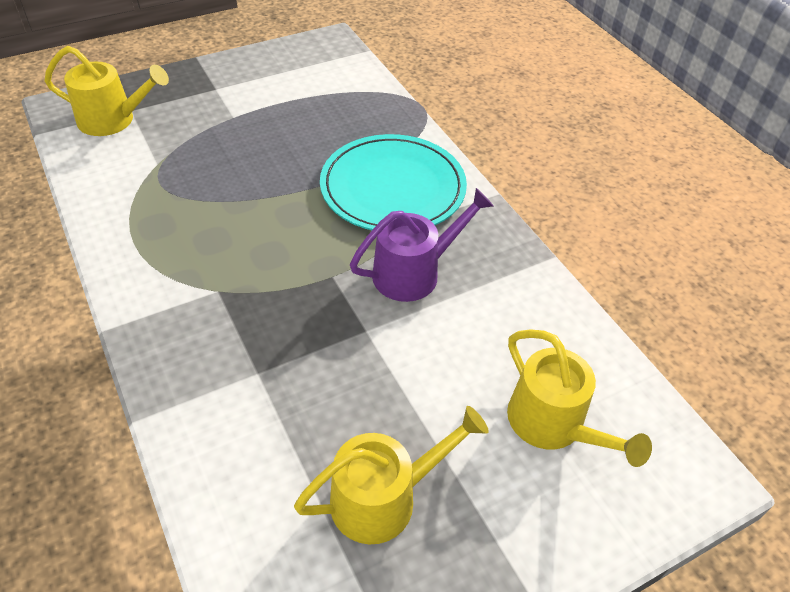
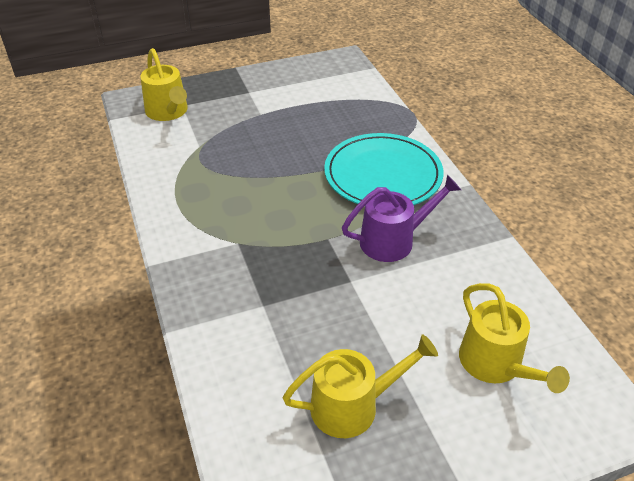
camera: 10 degrees right, 5 degrees down
(113, 120) = (168, 112): yellow watering can -> yellow watering can turned 45 degrees clockwise

